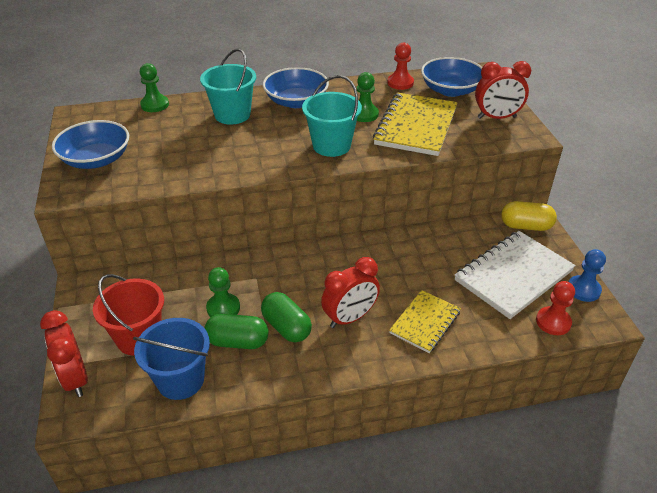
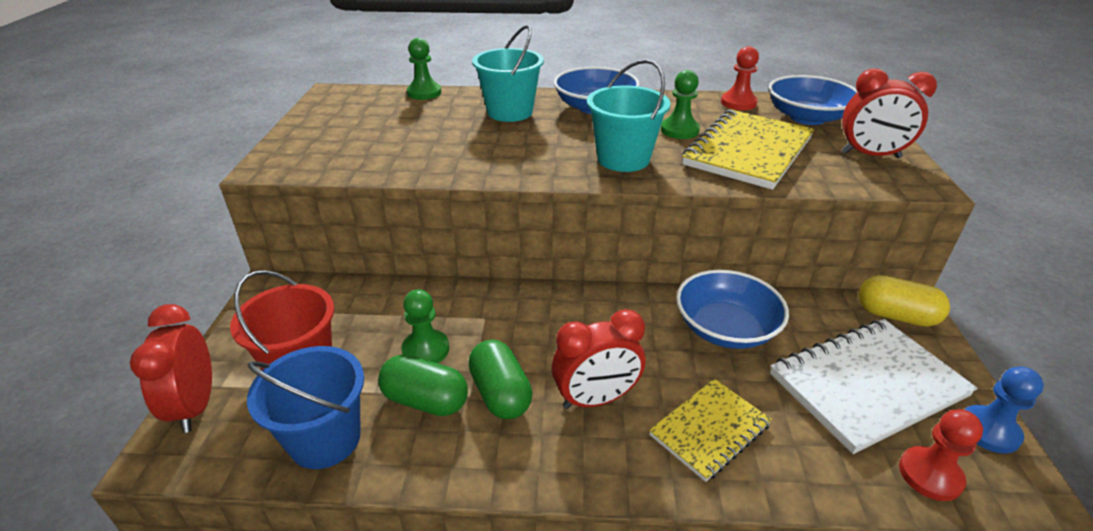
camera: 15 degrees right, 5 degrees down
(96, 159) = (326, 137): blue bowl -> blue bowl (725, 328)

